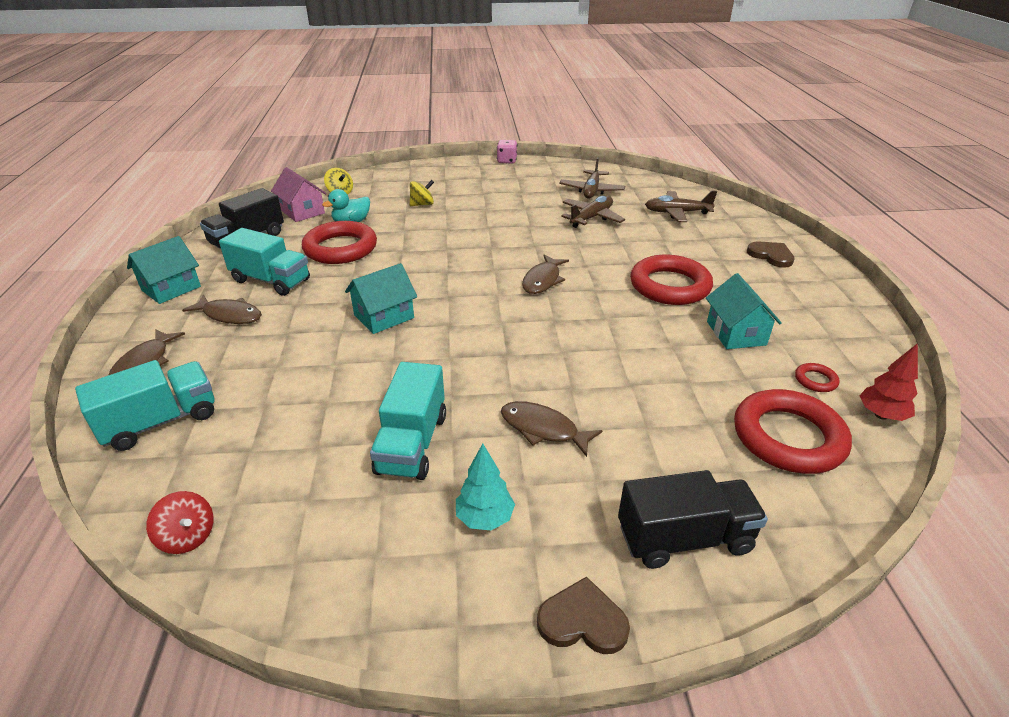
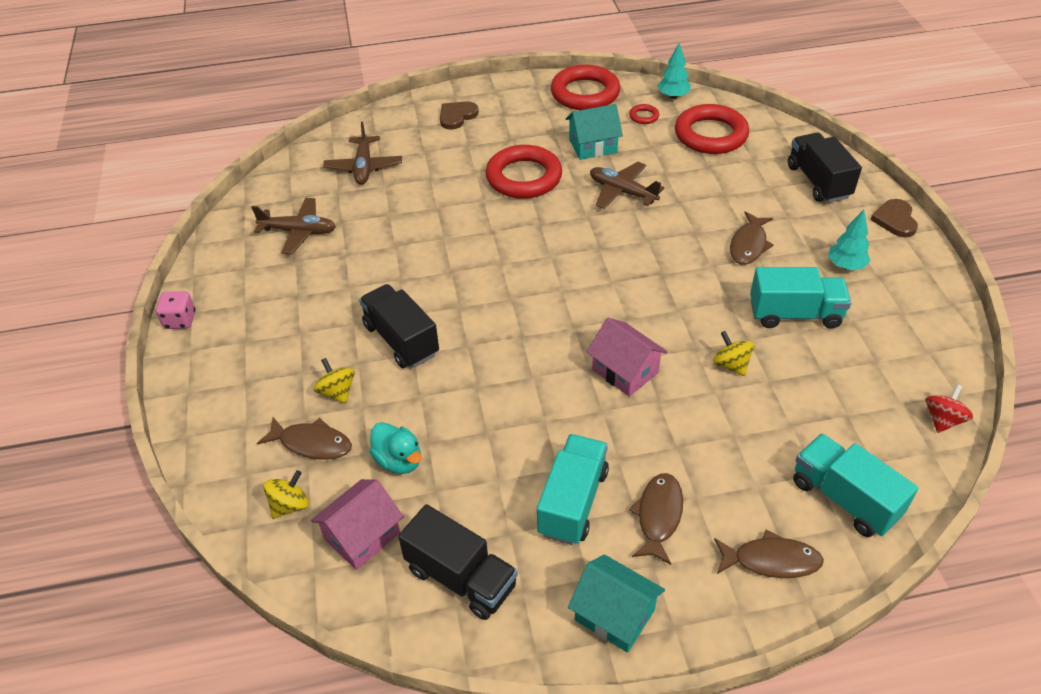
camera: 95 degrees left, 10 degrees up
(340, 248) = (478, 452): red ring -> red ring (585, 93)
(360, 379) = (731, 365): none -> yellow spinning top
(384, 317) = (625, 371): turquoise house -> pink house
(462, 225) = (401, 340): none -> black truck
(543, 280) = (528, 259): brown fish -> brown fish (312, 443)
(591, 218) = (378, 230): brown plane -> brown plane (622, 192)
(881, 415) = (673, 96): red tree -> turquoise tree

